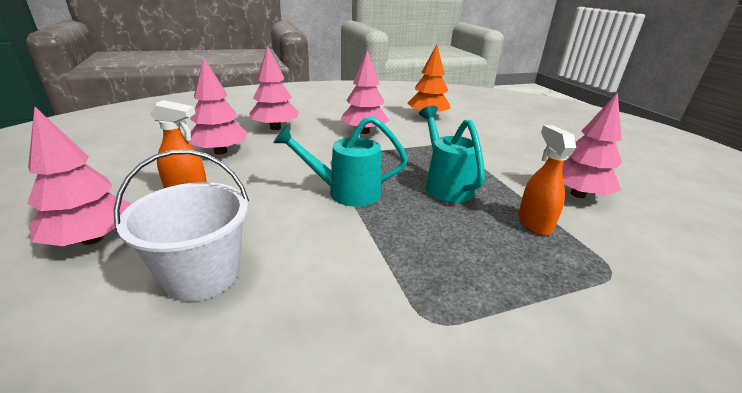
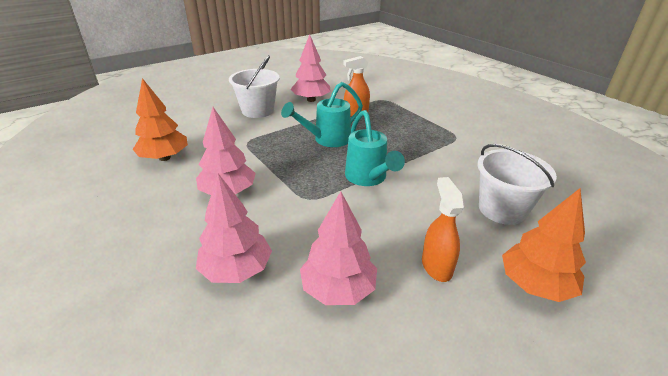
camera: 105 degrees left, 5 degrees up
(92, 239) = (535, 285): pink tree -> orange tree
(528, 156) = (258, 110): none -> white bucket

